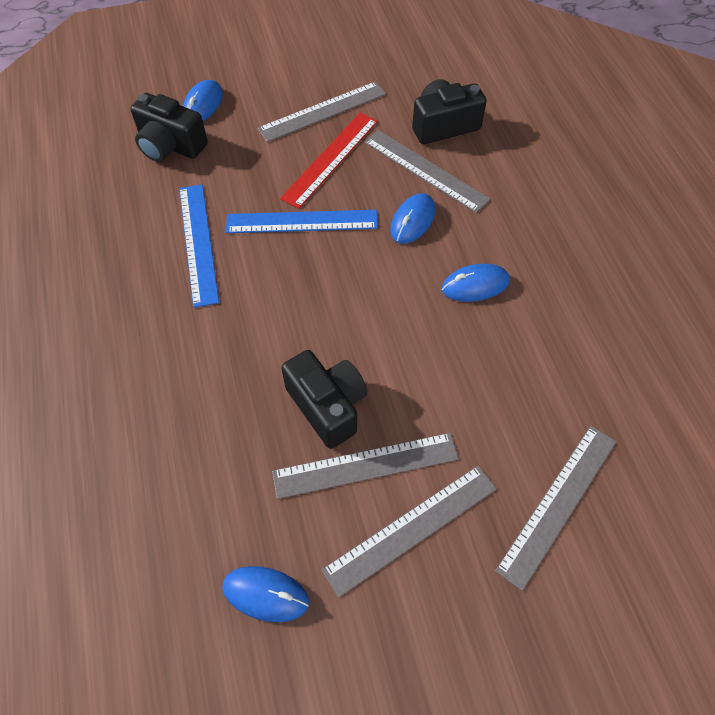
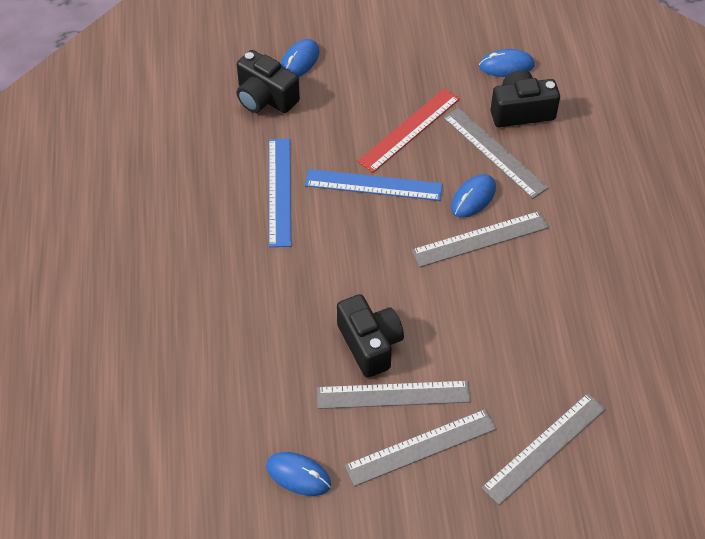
camera: 10 degrees right, 5 degrees down
(323, 111) = (410, 82): grey ruler -> grey ruler (480, 239)
(475, 285) = (516, 263): blue mouse -> blue mouse (506, 66)

